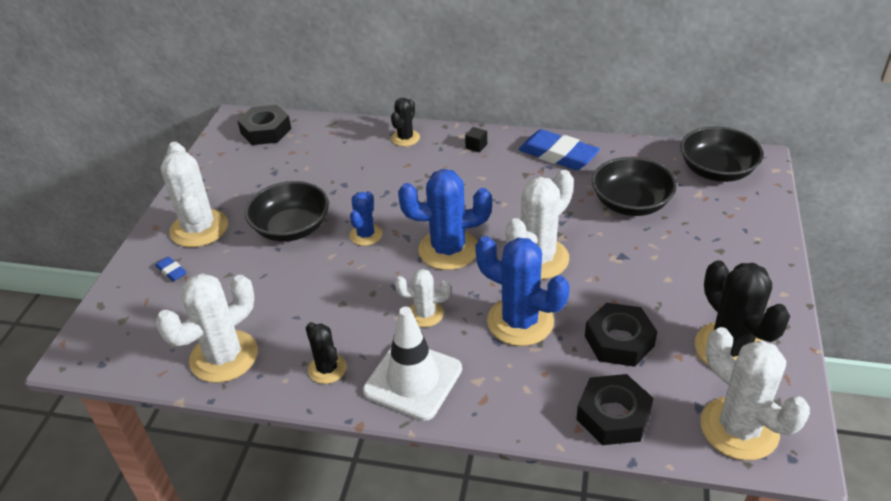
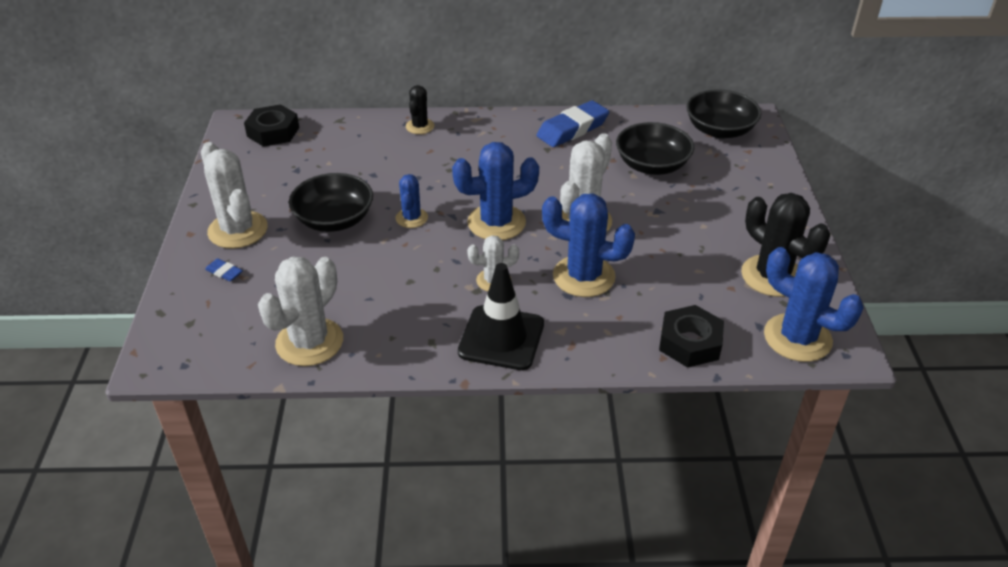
camera: 15 degrees left, 0 degrees up
(327, 369) = (416, 339): black cactus -> none
(413, 380) = (501, 338): white traffic cone -> black traffic cone
(476, 146) = (492, 128): black cube -> none
(558, 155) = (572, 129): blue eraser -> blue eraser turned 60 degrees counterclockwise
(619, 341) = (676, 282): black nut -> none
(739, 428) = (797, 338): white cactus -> blue cactus

